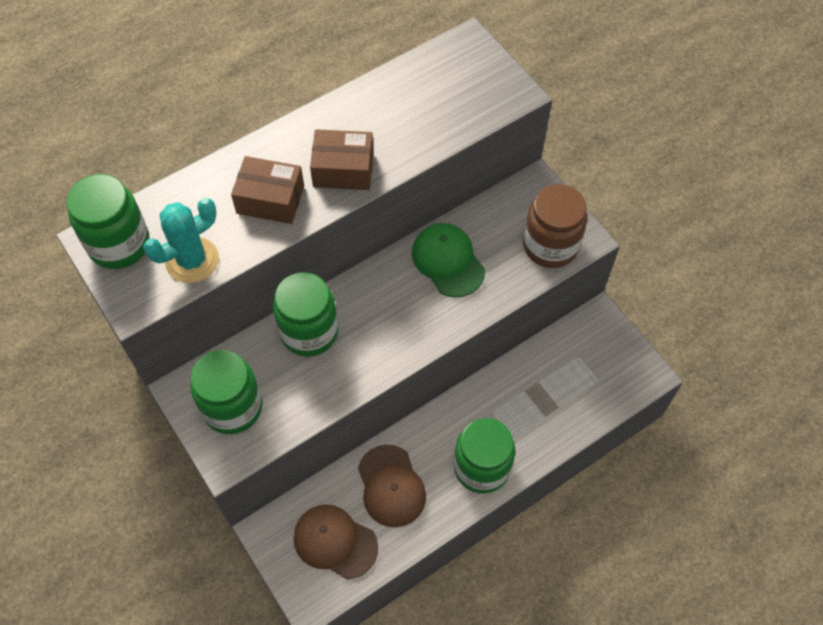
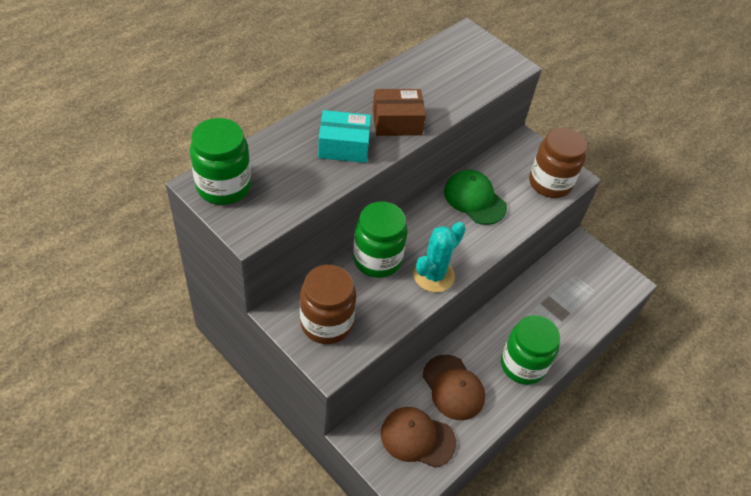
camera: 15 degrees left, 10 degrees down
(192, 260) = (289, 194): turquoise cactus -> turquoise cactus (433, 275)
(232, 407) = (326, 323): green jar -> brown jar
(270, 199) = (344, 146): brown box -> turquoise box

